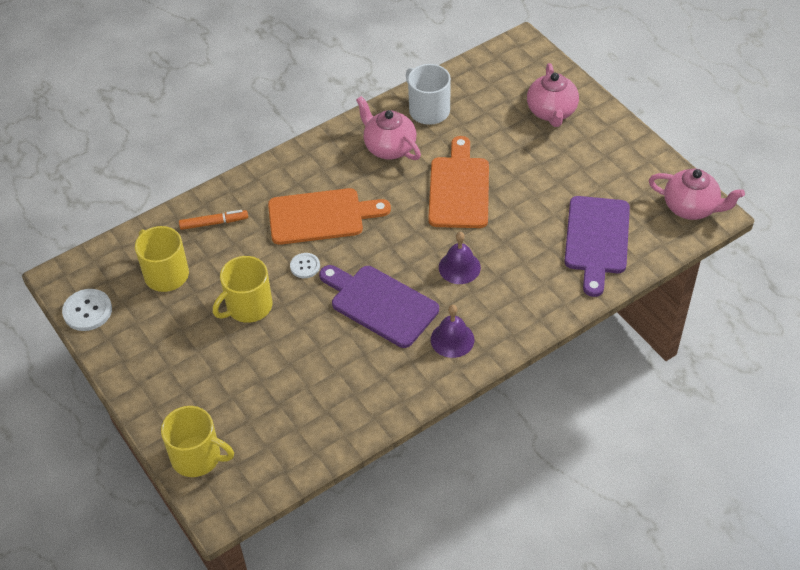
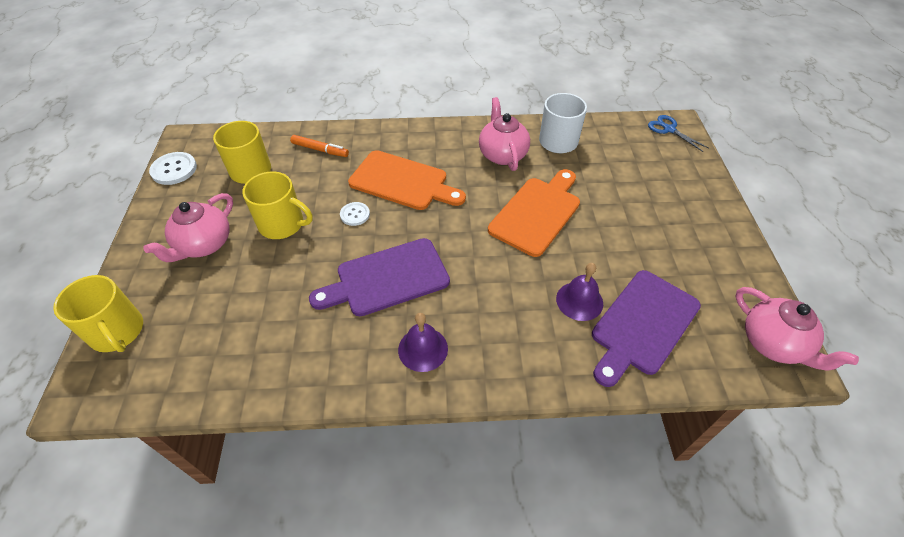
camera: 30 degrees right, 0 degrees up
(248, 306) = (282, 224): yellow mug -> yellow mug turned 150 degrees counterclockwise
(380, 304) = (387, 278): purple cutting board -> purple cutting board turned 90 degrees counterclockwise
(459, 267) = (484, 282): purple bell -> purple bell (579, 301)
(517, 53) = (669, 129): none -> blue scissors
(551, 112) = (671, 187): pink teapot -> pink teapot (204, 245)

